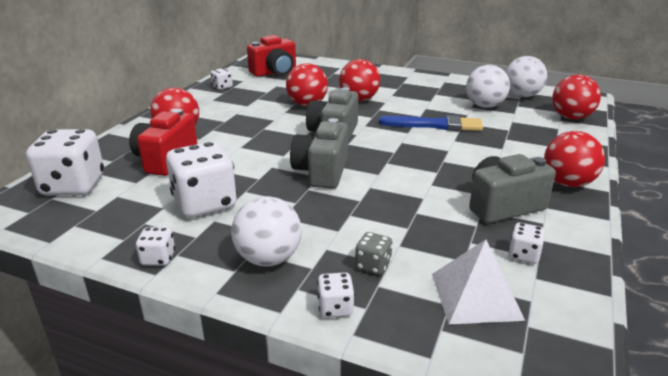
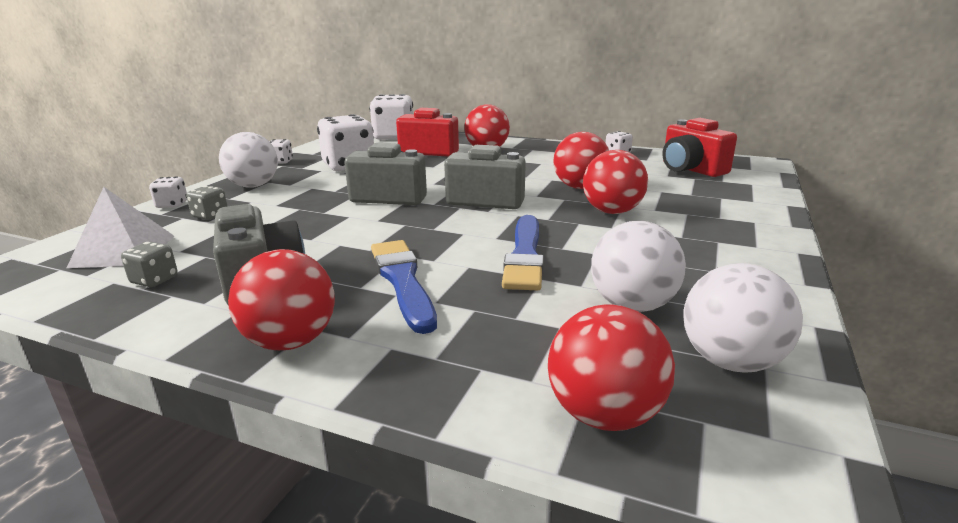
camera: 90 degrees right, 5 degrees down
(483, 157) = (403, 281): none -> blue brush
(523, 255) = (154, 280): white dice -> grey dice

